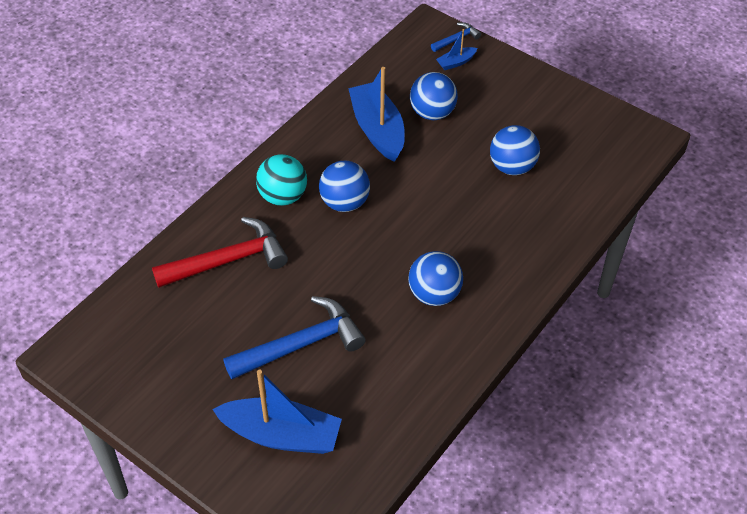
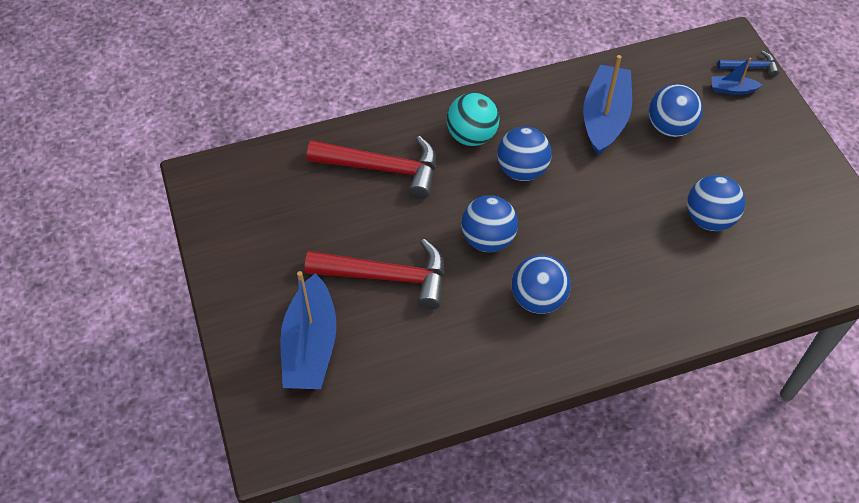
camera: 35 degrees right, 5 degrees up
(281, 435) = (310, 345): blue boat -> blue boat turned 45 degrees clockwise
(301, 344) = (387, 277): blue hammer -> red hammer
(360, 270) = (488, 239): none -> blue ball

